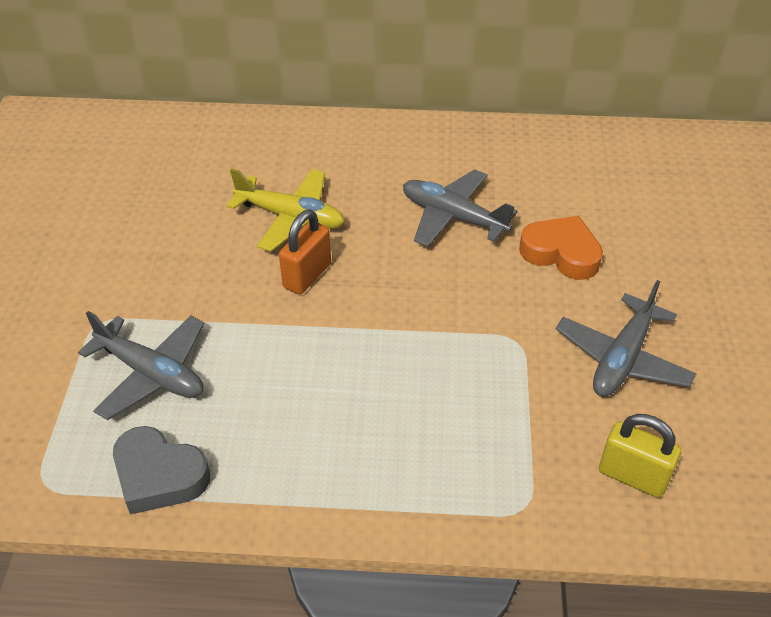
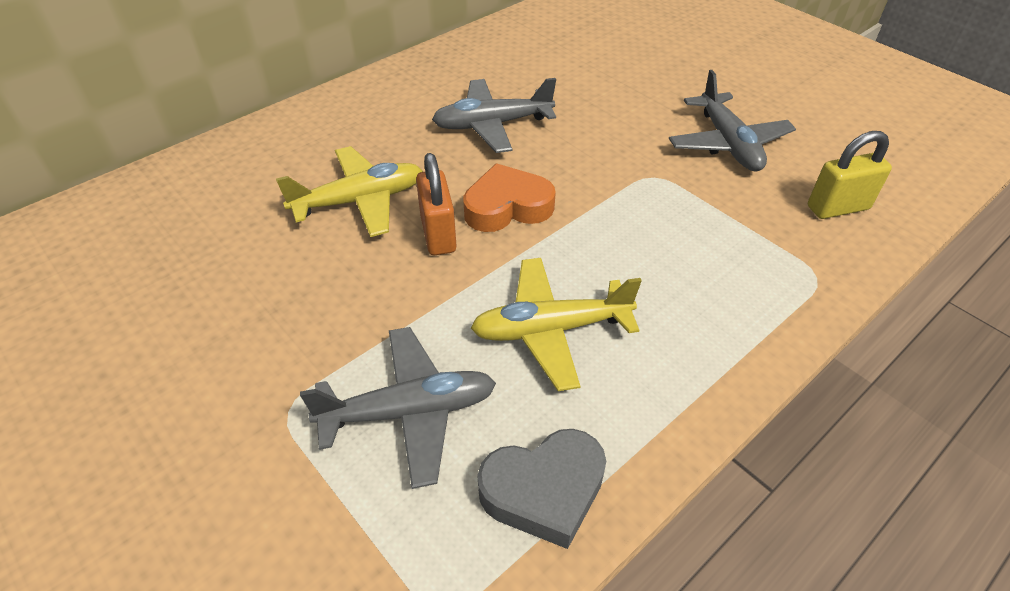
camera: 45 degrees left, 0 degrees up
(288, 391) = (551, 330): none -> yellow plane
(561, 253) = (598, 105): orange heart -> orange heart (507, 207)

